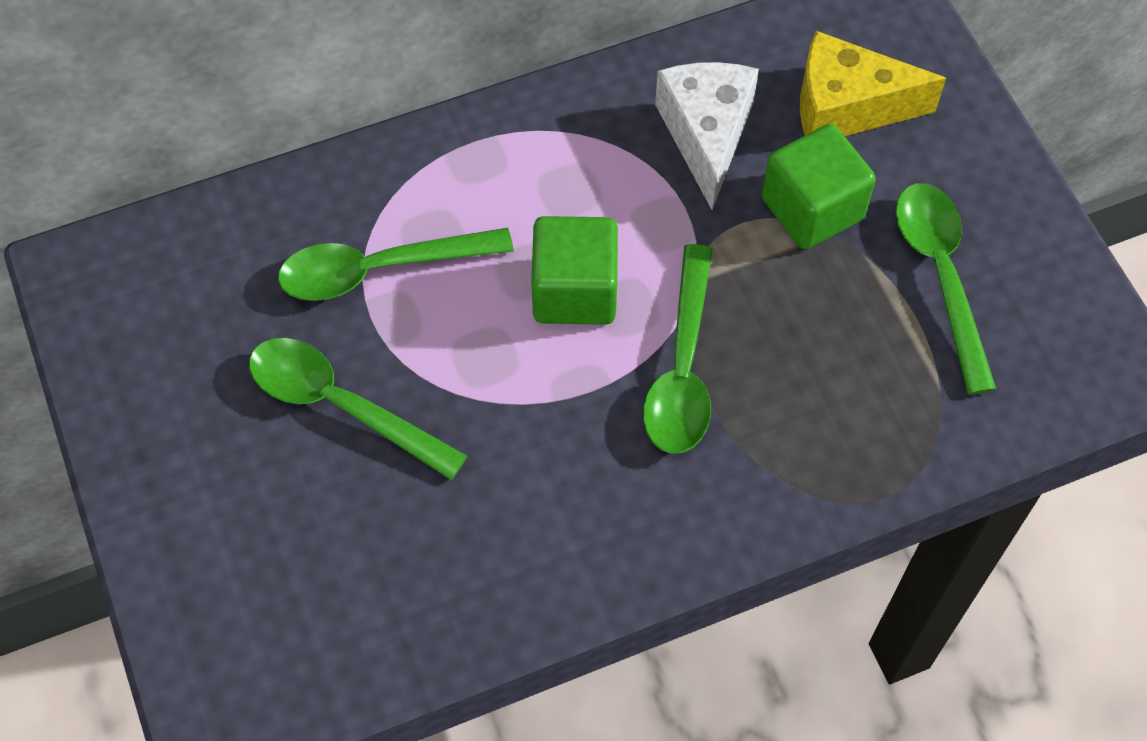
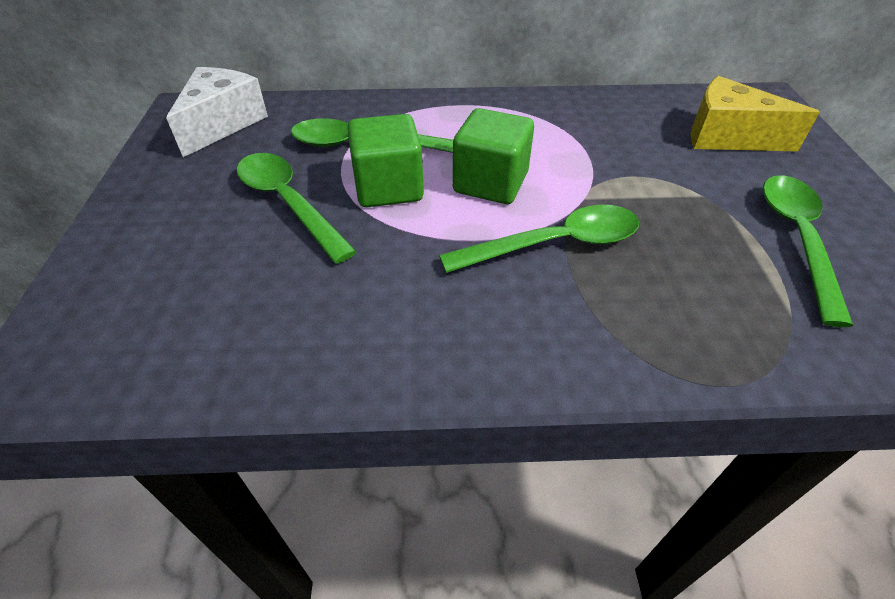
camera: 20 degrees right, 15 degrees down
(682, 369) = (555, 244): green spoon -> green spoon turned 135 degrees counterclockwise
(706, 135) = (618, 130): white cheese -> white cheese (222, 124)
(812, 208) = (690, 179): green cube -> green cube (388, 188)

